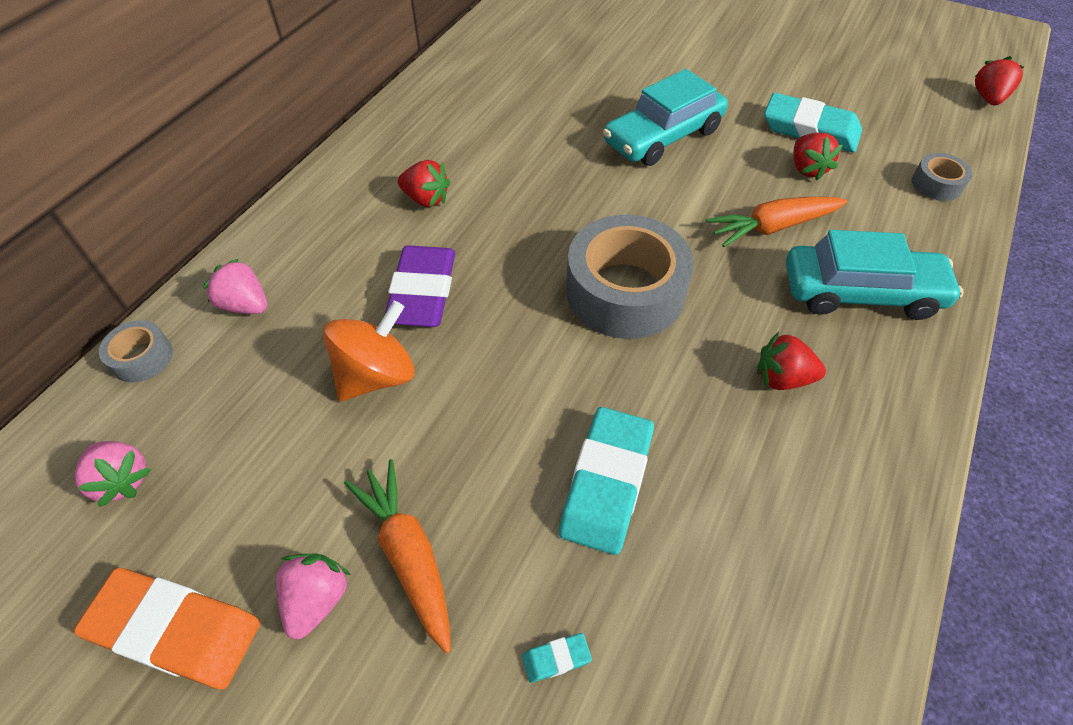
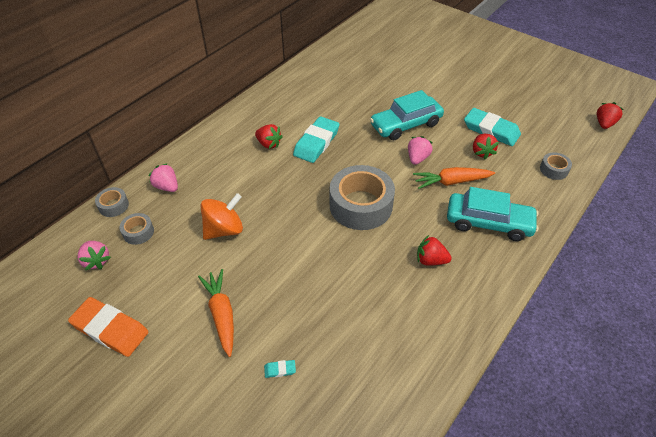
camera: 10 degrees right, 5 degrees down
(202, 405) = (138, 232): none -> grey tape
(317, 599) = (175, 327): pink strawberry -> pink strawberry (417, 158)
(422, 292) = (256, 192): purple eraser -> none
(606, 483) = (325, 297): turquoise eraser -> turquoise eraser (316, 143)

